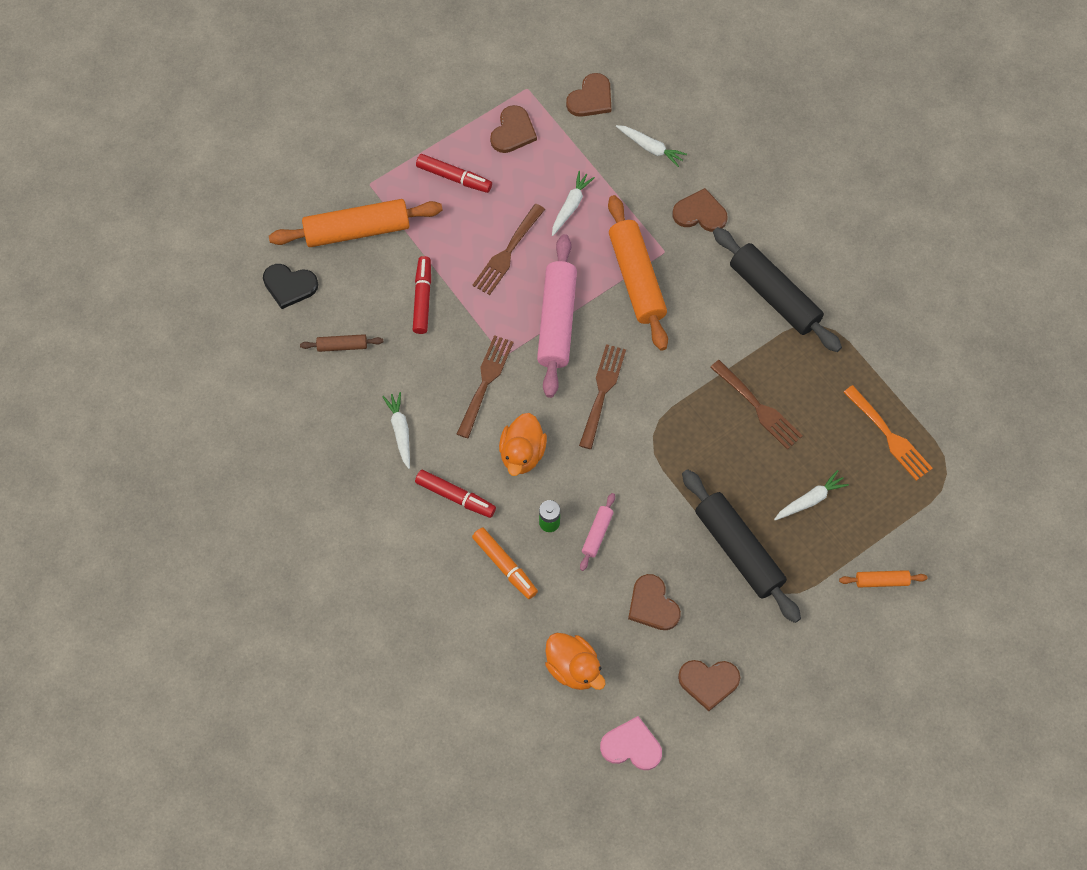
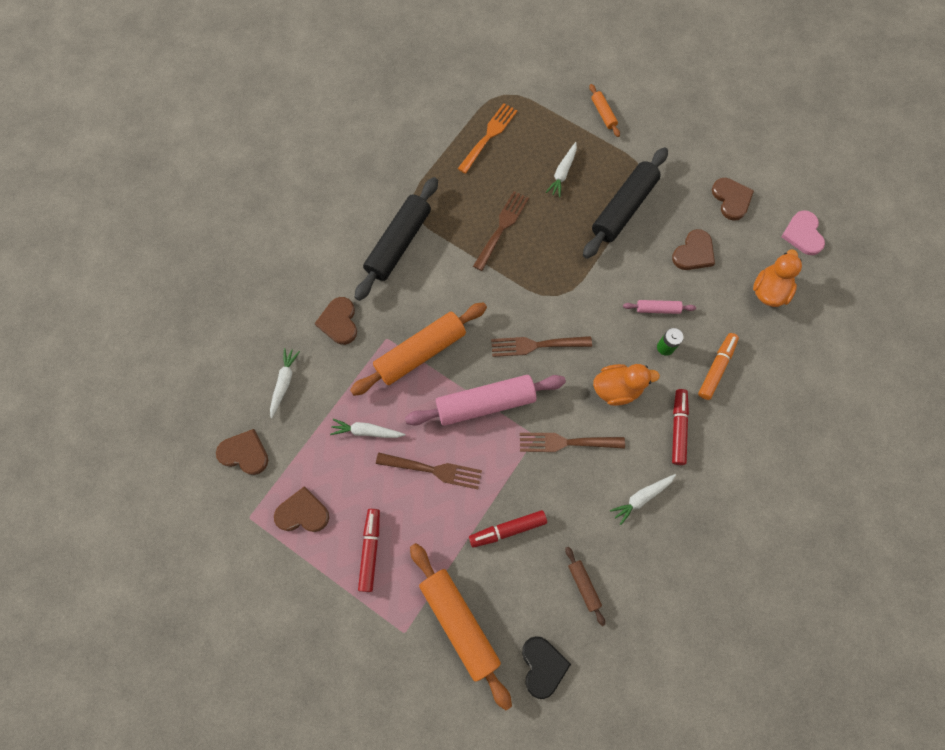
camera: 110 degrees left, 5 degrees up
(810, 500) = (562, 173): white carrot -> white carrot turned 105 degrees counterclockwise

